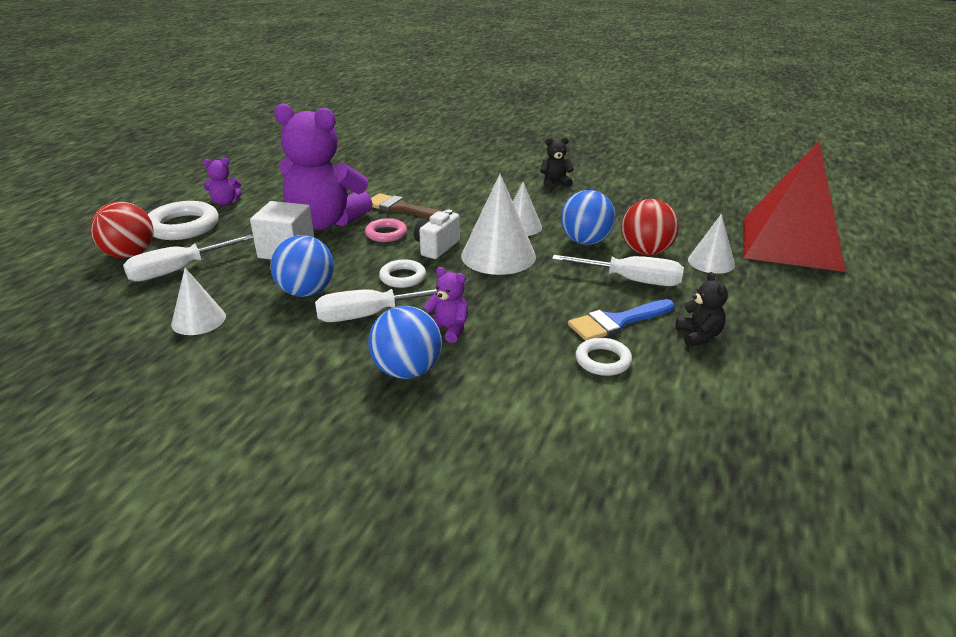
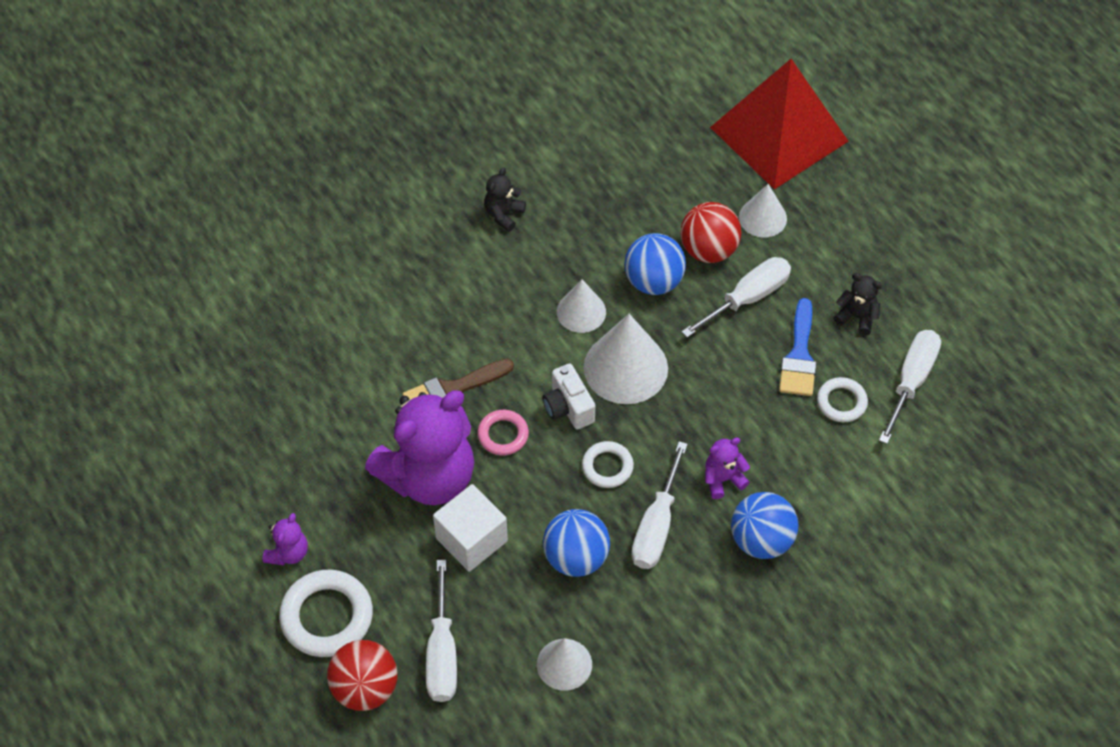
camera: 55 degrees left, 25 degrees up
(682, 392) = (911, 381): none -> white screwdriver

